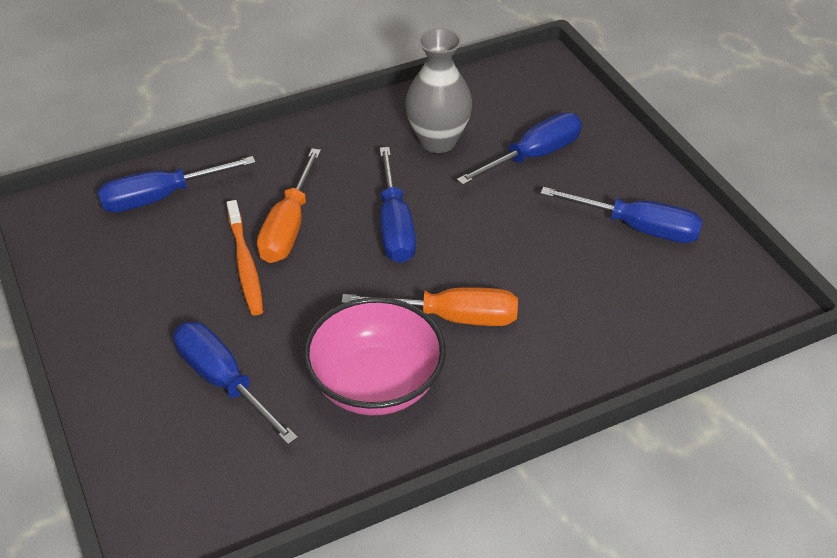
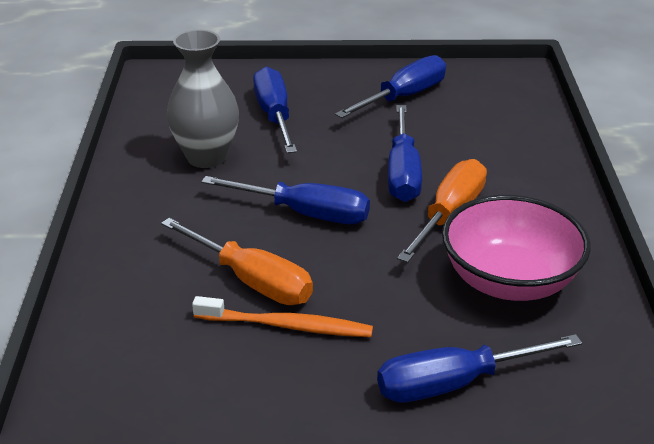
camera: 65 degrees left, 10 degrees down
(161, 197) = (118, 367): blue screwdriver -> blue screwdriver (403, 173)

